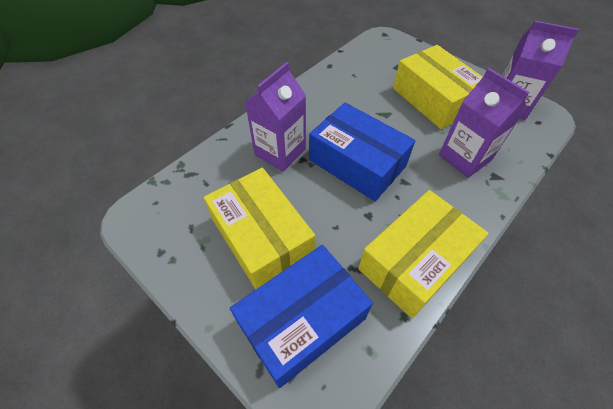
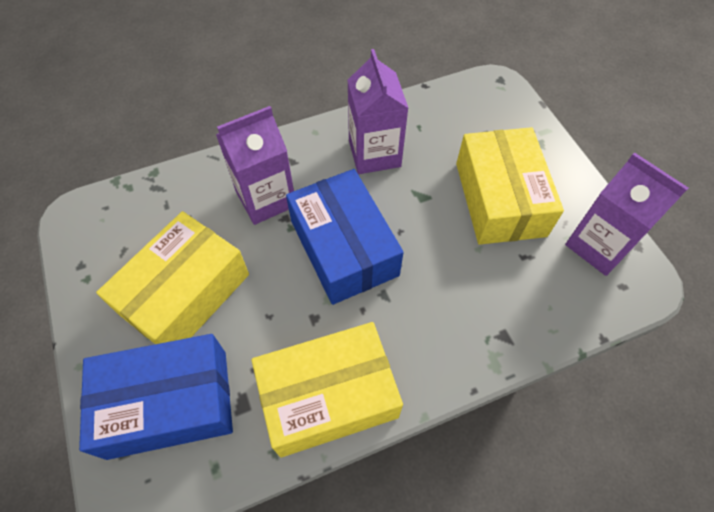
camera: 25 degrees right, 5 degrees up
(262, 237) = (185, 293): yellow box -> yellow box turned 45 degrees clockwise
(464, 158) = (482, 295): purple carton -> purple carton (374, 154)

